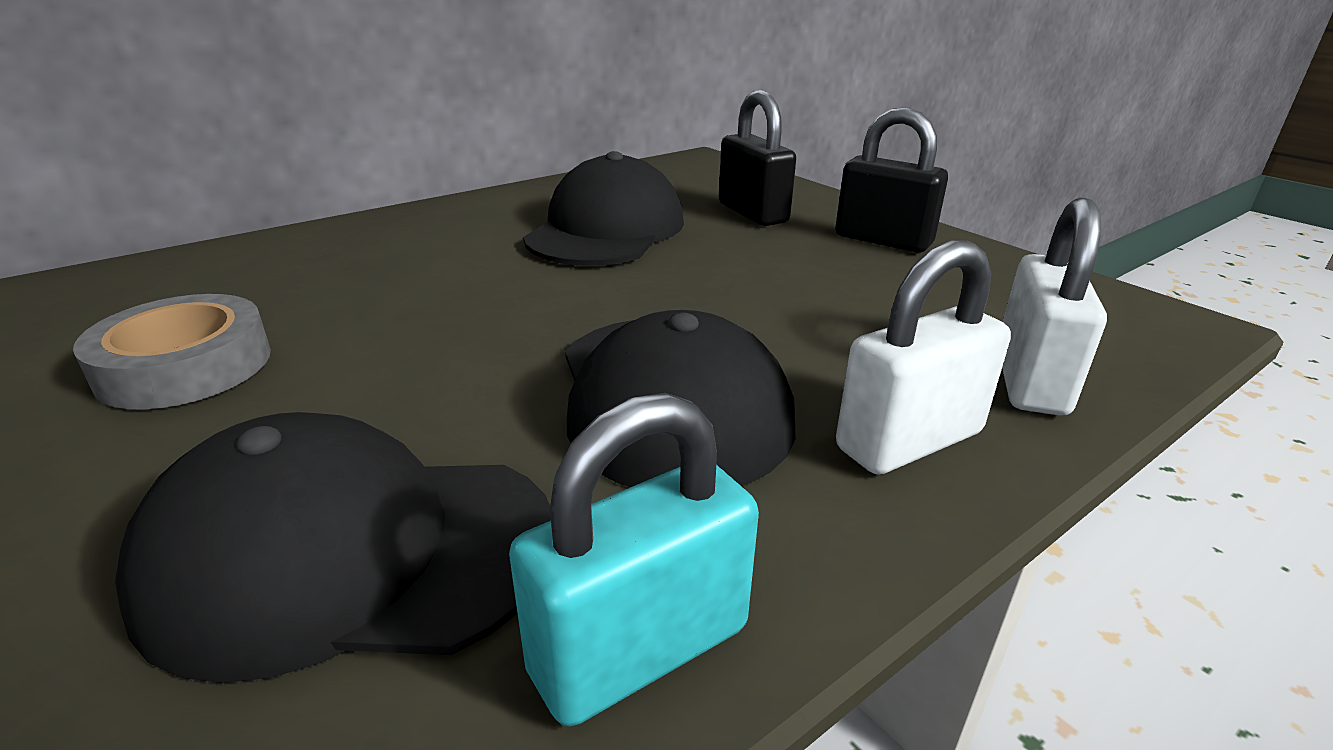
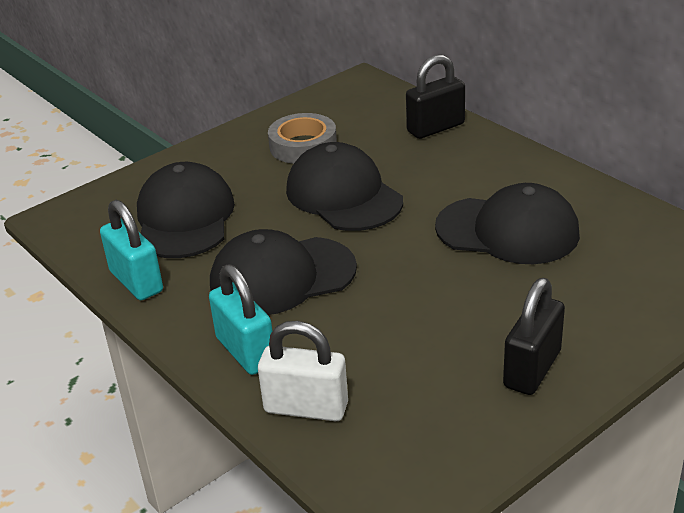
camera: 90 degrees right, 5 degrees up
(428, 330) = (343, 195): none -> black cap
(752, 213) = (575, 298): black padlock -> black padlock (435, 128)
(909, 441) = (245, 351): white padlock -> turquoise padlock

